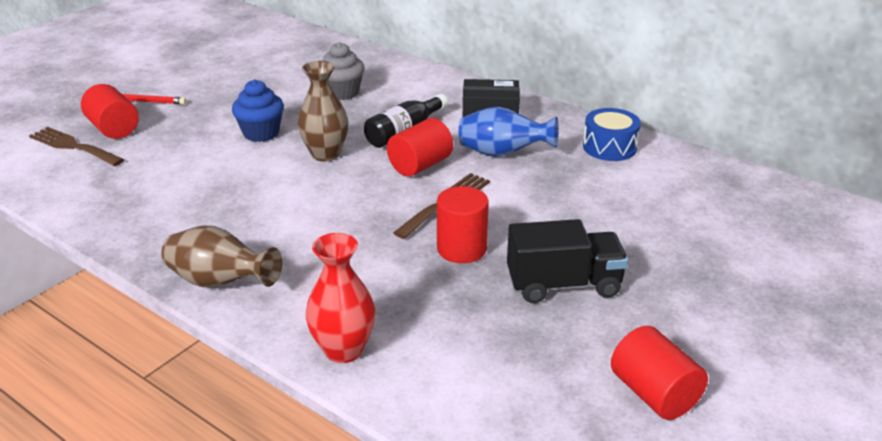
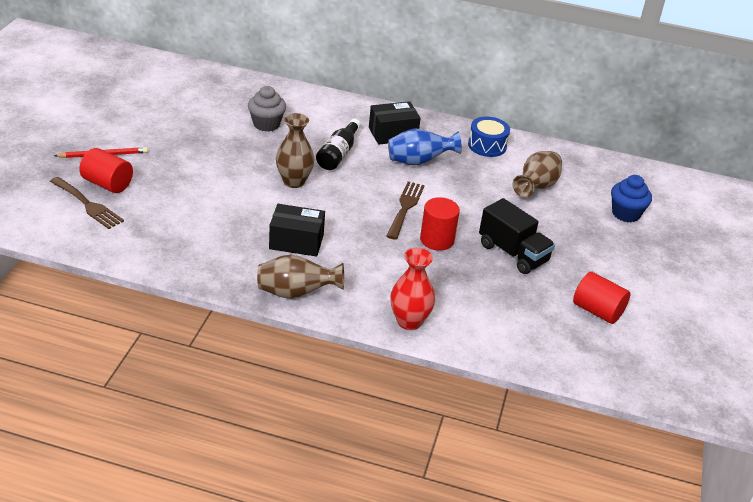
camera: 25 degrees left, 5 degrees up
(73, 146) = (88, 205): brown fork -> brown fork turned 150 degrees counterclockwise
(261, 133) = (231, 170): blue cupcake -> blue cupcake (625, 214)
(272, 221) = (296, 242): none -> black box
(420, 165) = (368, 180): red cylinder -> none
(563, 284) = (513, 253): black truck -> black truck turned 75 degrees clockwise
(651, 205) = (536, 187): none -> brown vase

